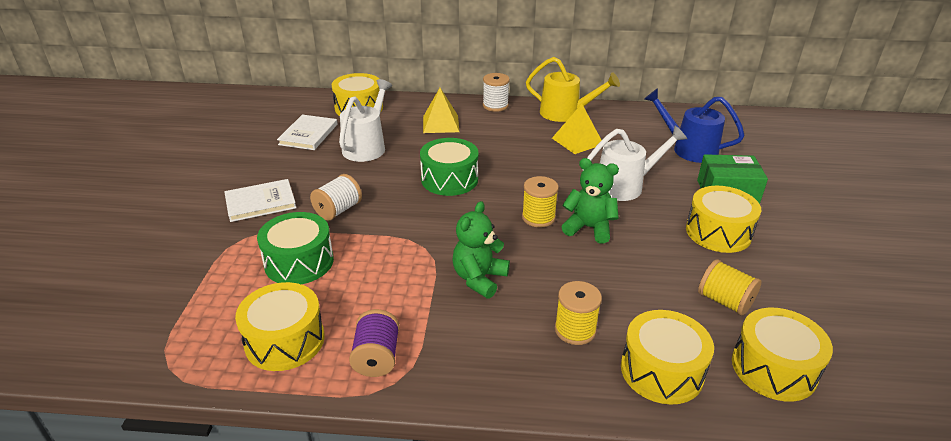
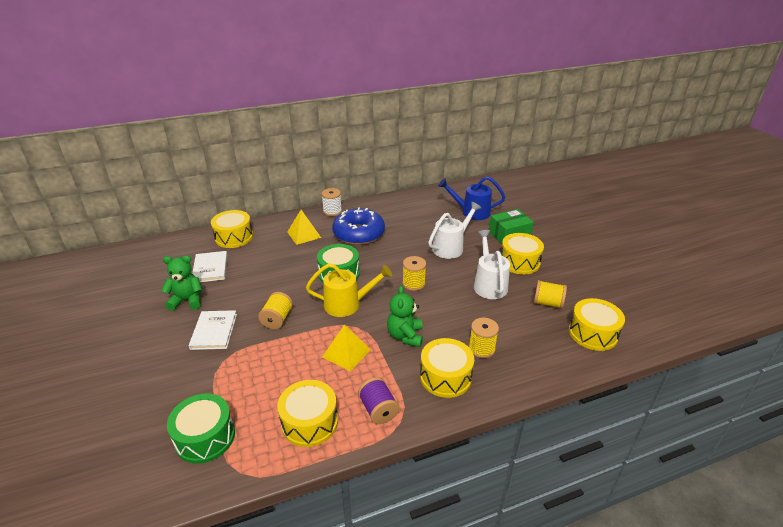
camera: 25 degrees left, 0 degrees up
(260, 202) = (214, 331): white book -> white book turned 45 degrees counterclockwise
(299, 262) = (277, 365): green drum -> green drum (205, 437)
(338, 210) = (277, 319): white spool -> yellow spool
(367, 146) = (262, 266): white watering can -> white watering can (489, 284)
(509, 139) = (359, 234): none -> blue donut
(565, 113) = (382, 206): yellow watering can -> yellow watering can (348, 304)
(577, 141) = (402, 224): yellow pyramid -> yellow pyramid (346, 353)
(589, 228) = (448, 281): green teddy bear -> green teddy bear (187, 301)
(661, 371) = (541, 356): yellow drum -> yellow drum (445, 377)

